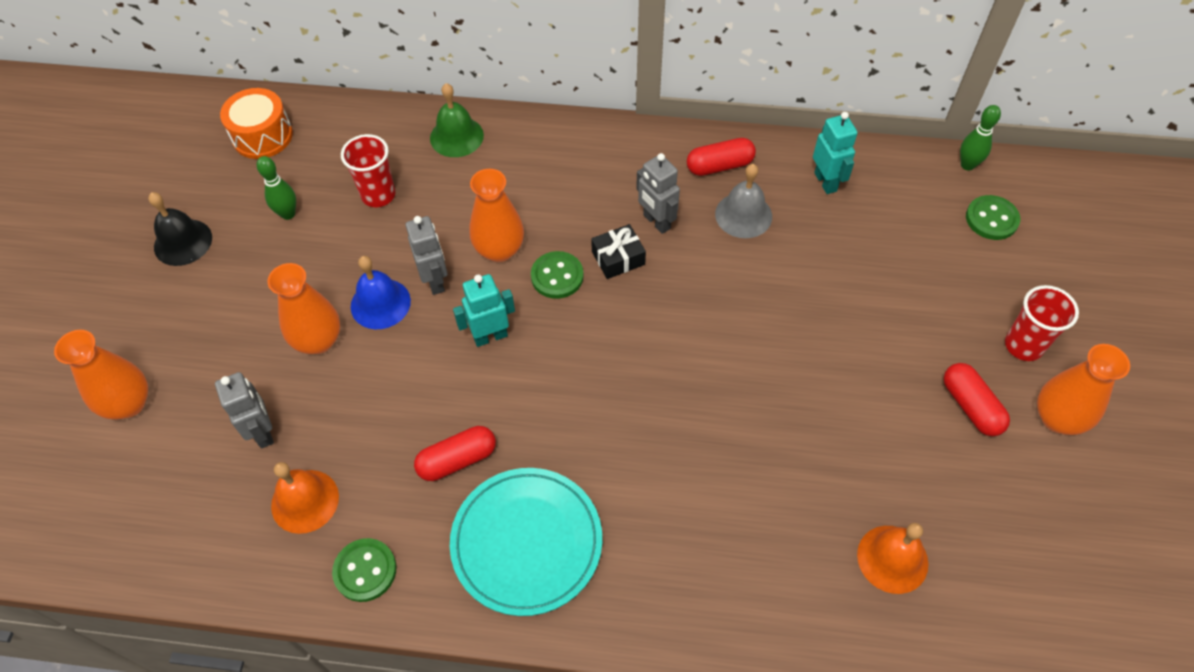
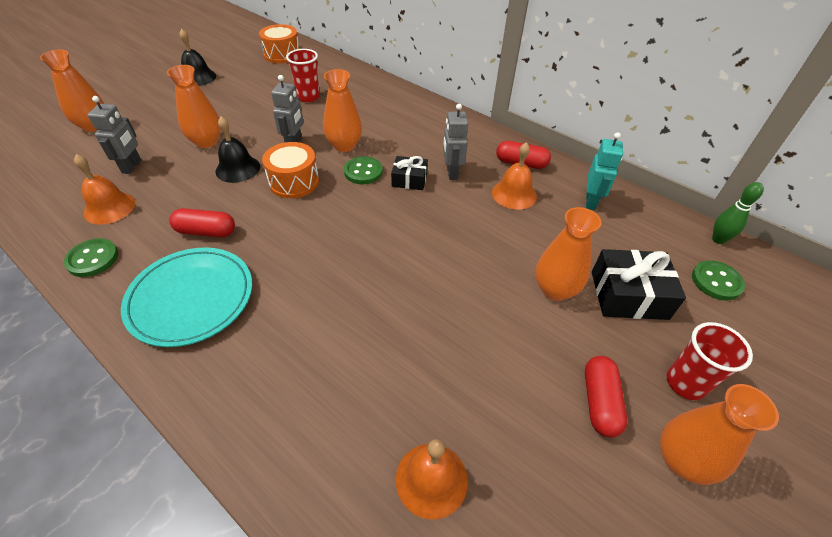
camera: 30 degrees right, 10 degrees down
(288, 214) = (257, 86): green bowling pin -> none
(380, 303) = (255, 140): blue bell -> none
(403, 357) = (238, 168): none -> black bell
(456, 136) = (376, 90): green bell -> none
(490, 336) = (294, 182): turquoise robot -> orange drum
(743, 215) = (514, 194): grey bell -> orange bell
(863, 313) = (555, 290): none -> orange vase
(929, 280) = (628, 295): none -> black gift

